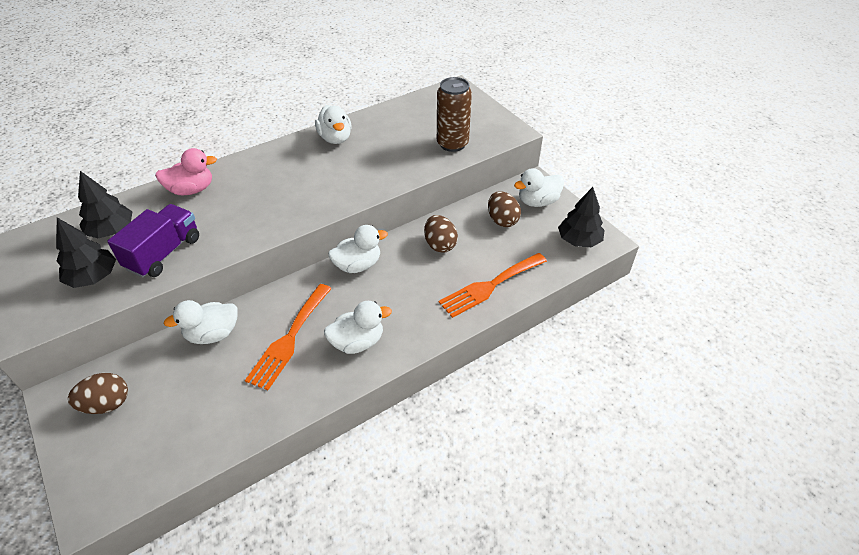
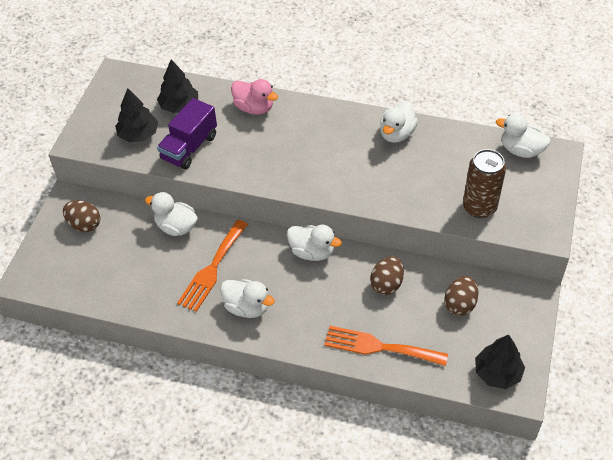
camera: 50 degrees right, 5 degrees up
(164, 253) = (189, 147): purple truck -> purple truck turned 135 degrees clockwise
(289, 339) = (212, 269): orange fork -> orange fork turned 45 degrees counterclockwise
(537, 201) = (511, 313): white duck -> white duck (521, 150)

